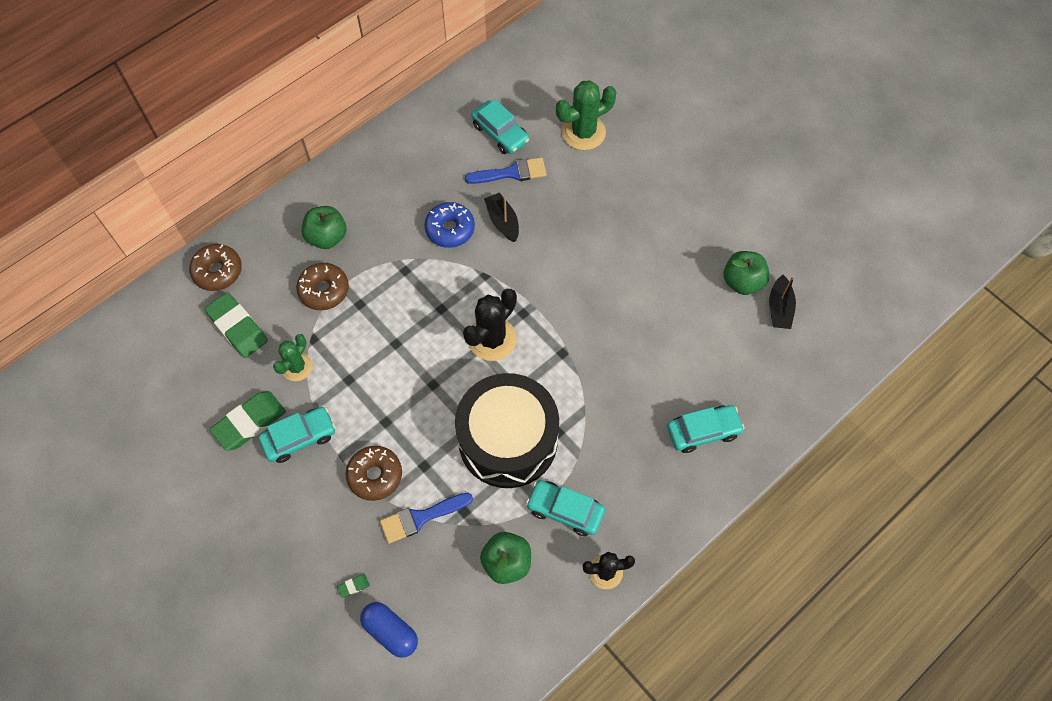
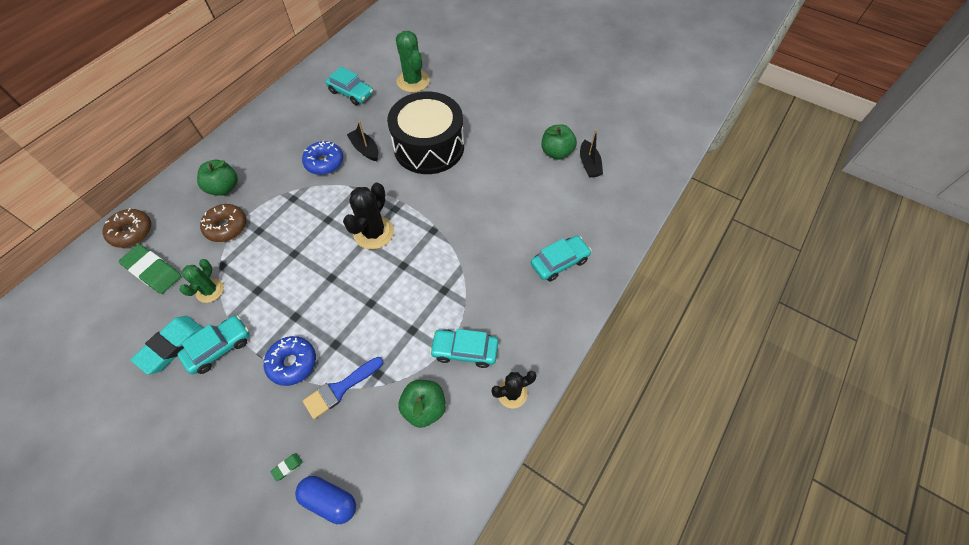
camera: 15 degrees left, 5 degrees down
(249, 422) = (171, 346): green eraser -> turquoise eraser
(375, 475) = (292, 363): brown donut -> blue donut
(508, 440) = (403, 306): black drum -> black drum (429, 147)
(511, 173) = (365, 116): blue brush -> none
(583, 132) = (413, 81): green cactus -> green cactus turned 75 degrees counterclockwise

